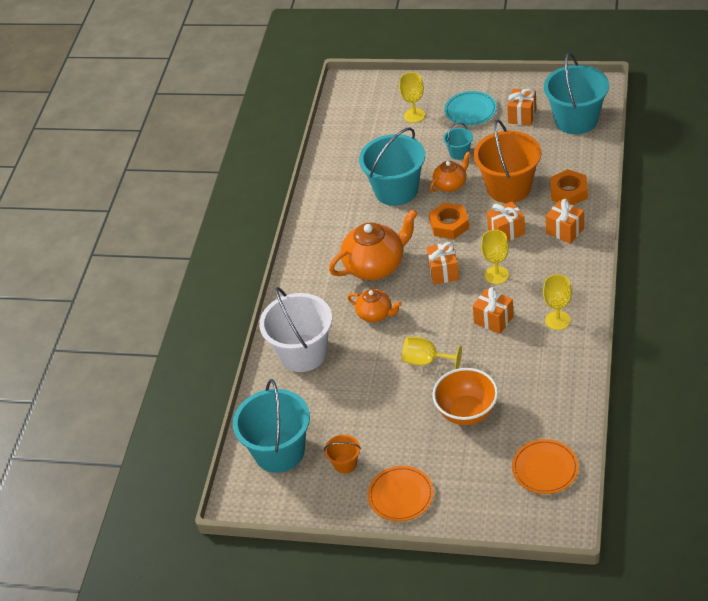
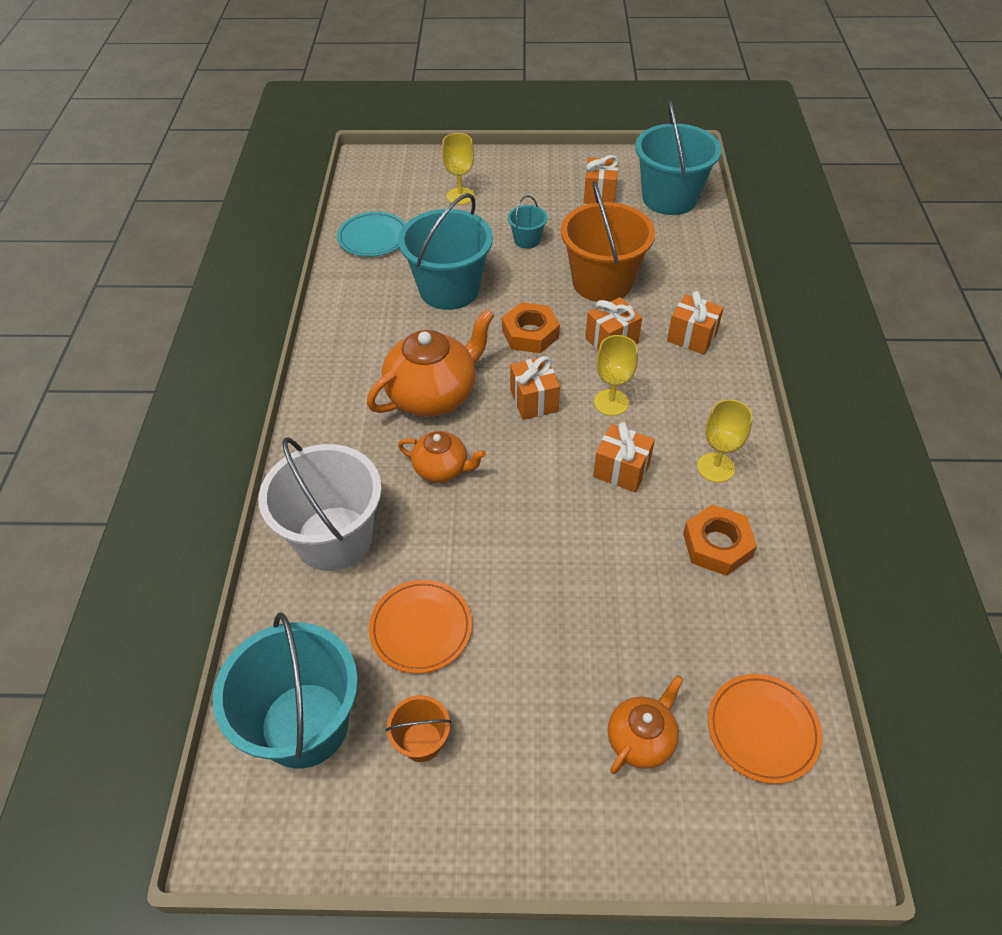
camera: 15 degrees left, 5 degrees up
(400, 495) = (527, 802): orange plate -> orange plate (421, 628)
(426, 361) = (531, 542): yellow goblet -> none
(450, 184) = (522, 280): orange teapot -> orange teapot (641, 739)
(467, 412) = (611, 629): orange bowl -> none
(470, 111) = (532, 189): turquoise plate -> turquoise plate (373, 237)
(568, 192) = (683, 286): orange nut -> orange nut (717, 545)

